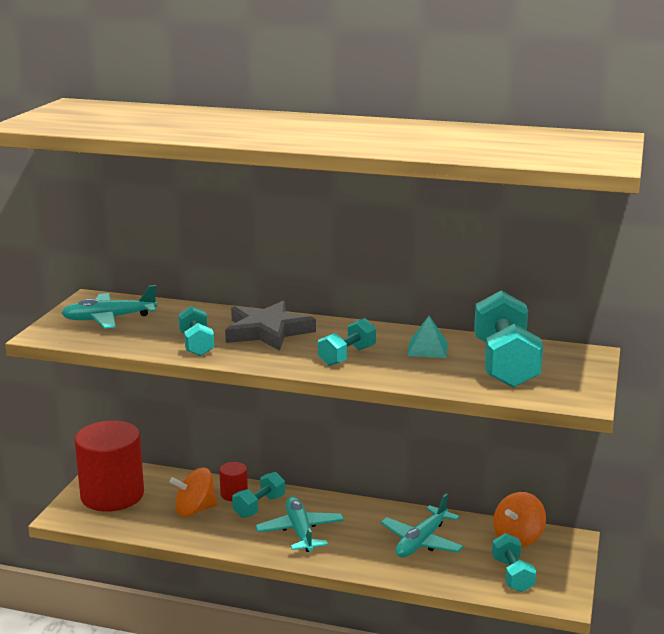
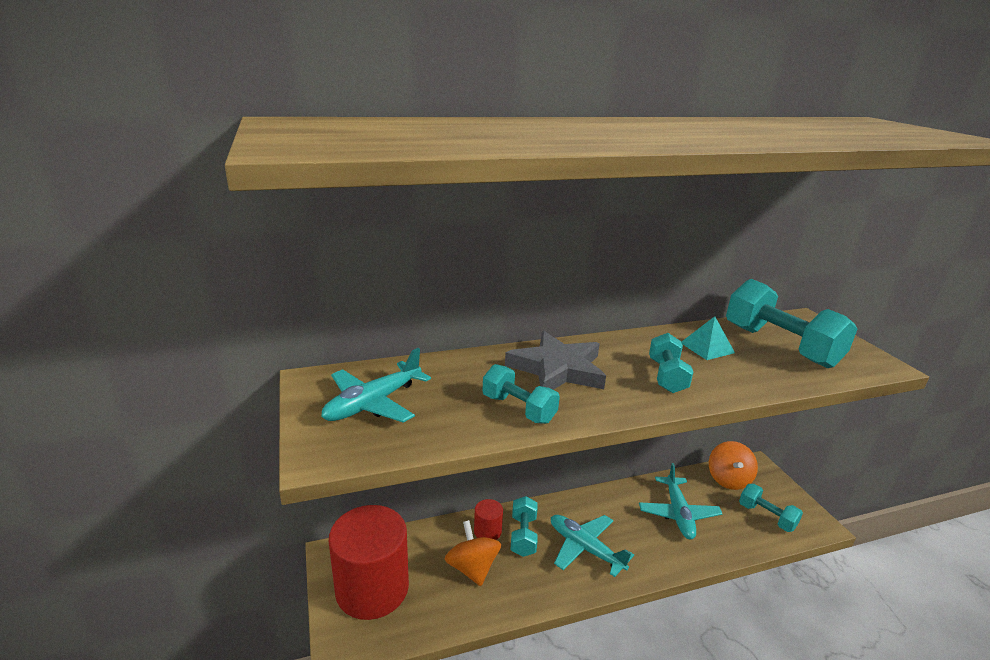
camera: 35 degrees left, 5 degrees up
(195, 510) = (472, 568): orange spinning top -> orange spinning top turned 120 degrees clockwise

